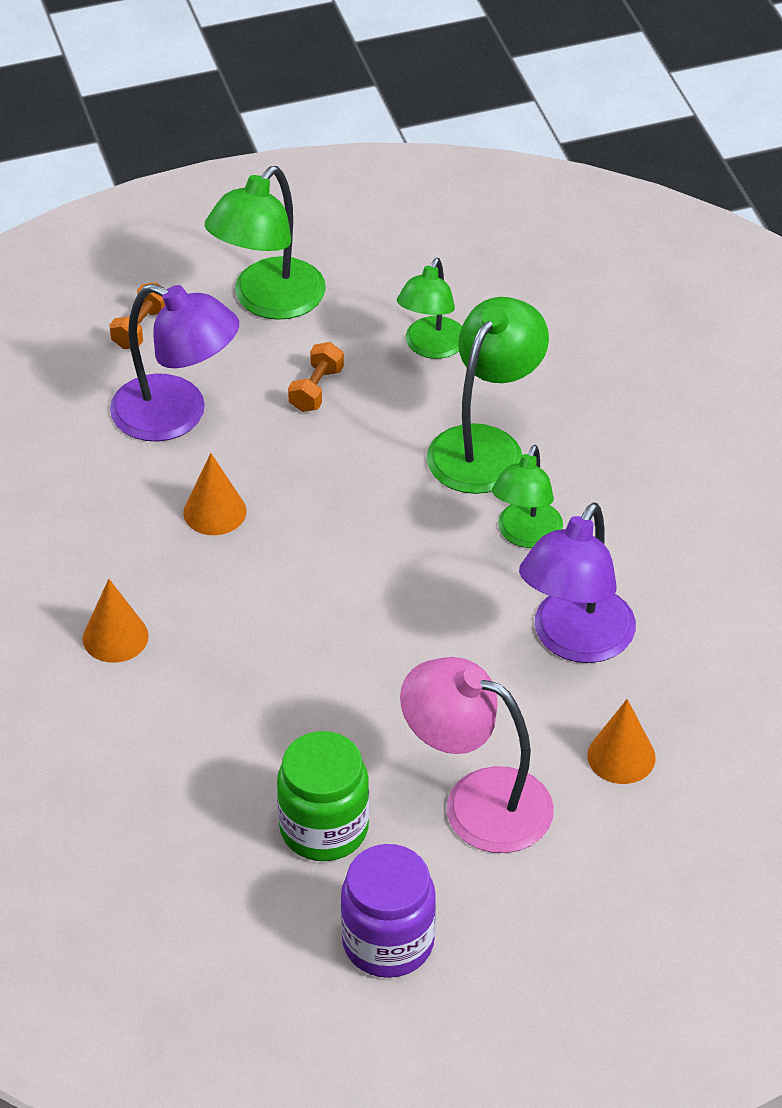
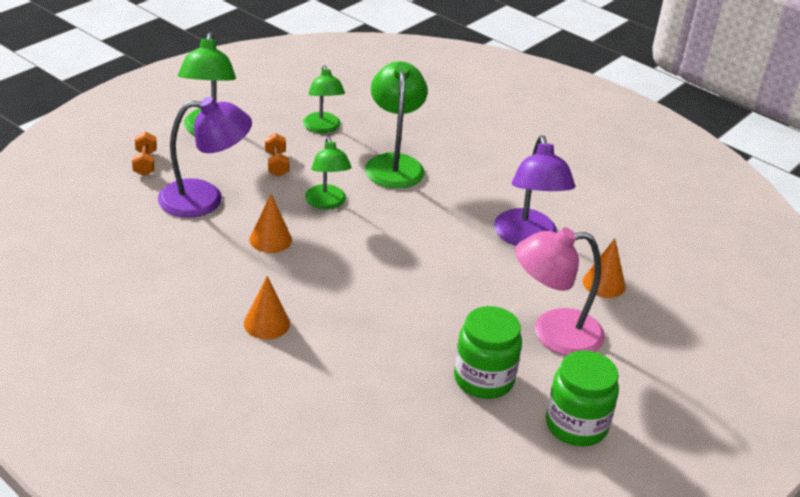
camera: 35 degrees left, 10 degrees down
(388, 942) = (576, 425): purple jar -> green jar
(526, 535) = (454, 198): green lamp -> green lamp (327, 203)

